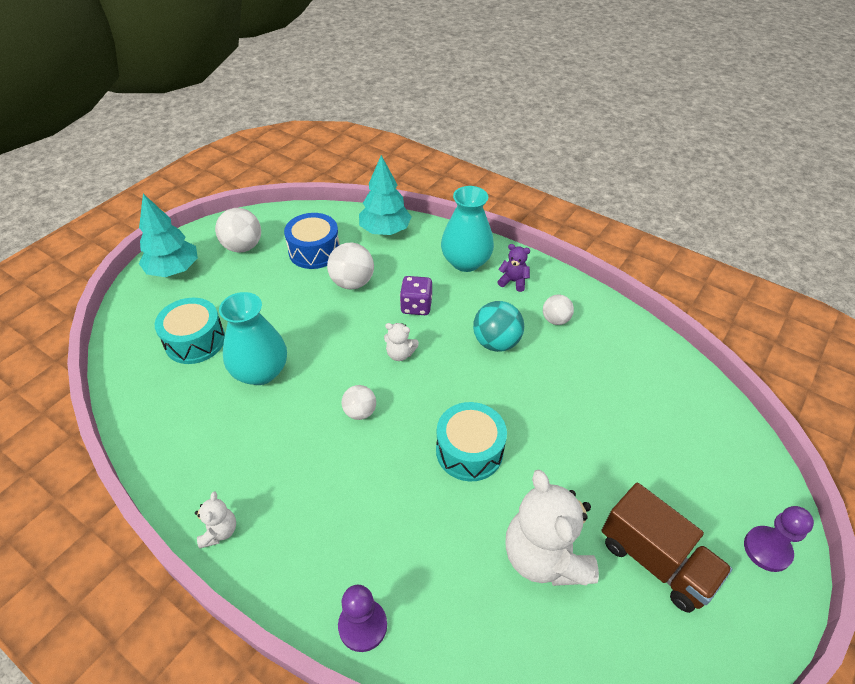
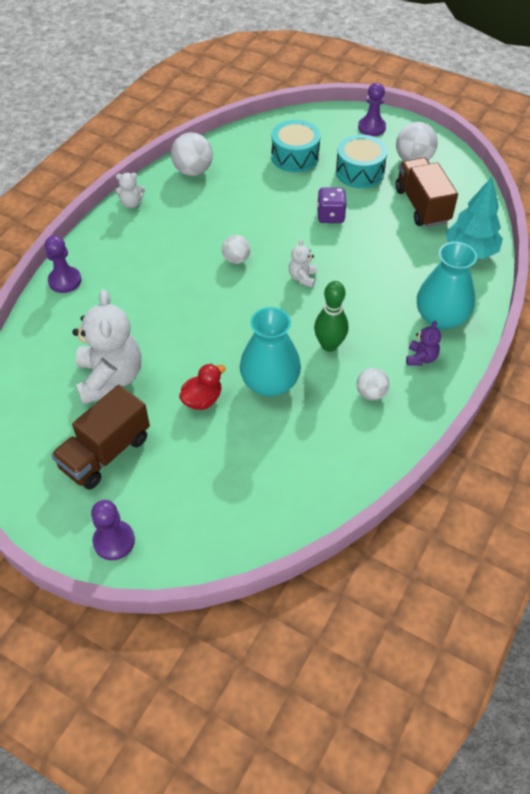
camera: 85 degrees right, 5 degrees up
(173, 270) = (371, 128): turquoise tree -> purple pawn
(260, 371) = (269, 197): turquoise vase -> turquoise vase (270, 383)
(314, 251) = (422, 206): blue drum -> brown truck
(352, 283) = (385, 237): white ball -> white ball (193, 171)
(416, 306) = (365, 284): purple dice -> purple dice (330, 216)
(469, 451) = (204, 330): turquoise drum -> turquoise drum (359, 172)
(496, 342) = (329, 345): turquoise ball -> green bowling pin
(544, 557) = (110, 378): white teddy bear -> white teddy bear turned 105 degrees clockwise
(571, 457) = (202, 399): none -> red duck

